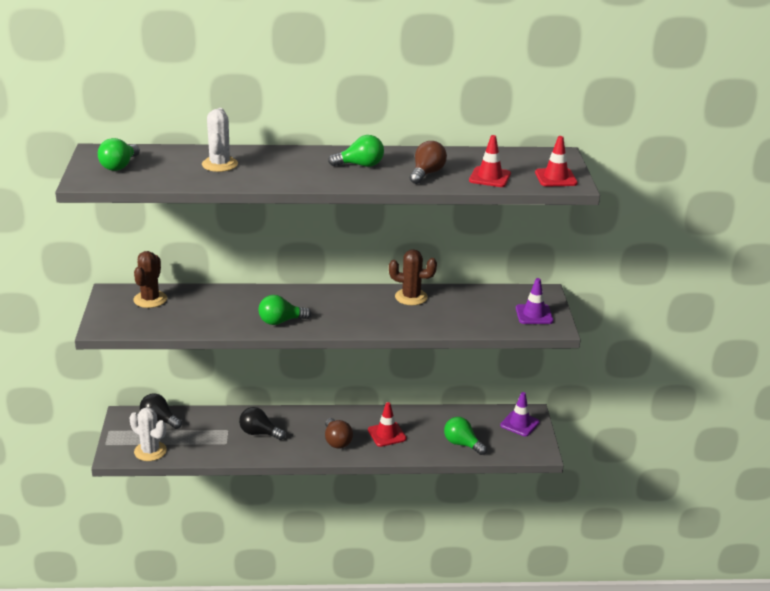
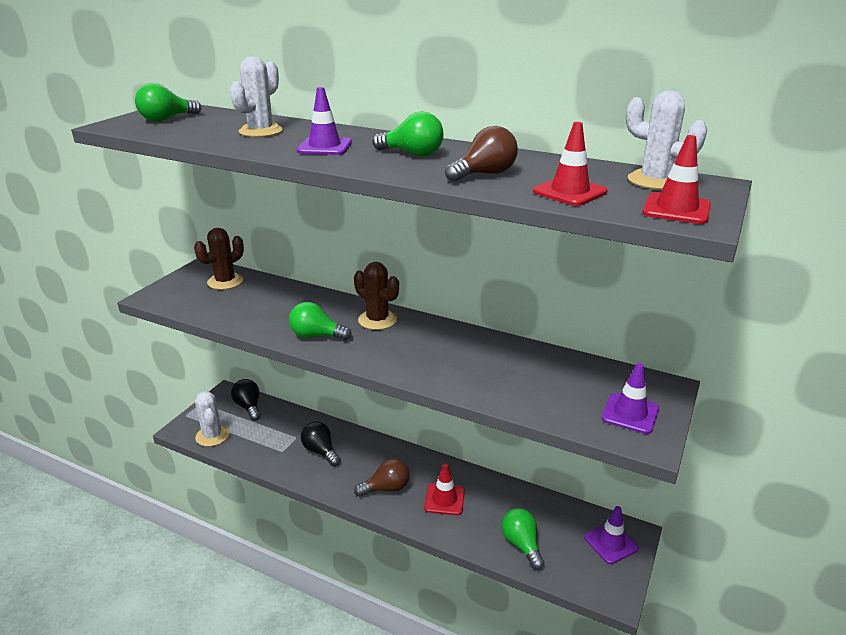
camera: 30 degrees right, 0 degrees up
(291, 171) = (324, 147): none -> purple traffic cone
(337, 441) = (386, 488): brown light bulb -> brown light bulb turned 120 degrees counterclockwise
(411, 297) = (486, 347): brown cactus -> brown cactus (377, 320)
(527, 158) = (654, 181): none -> white cactus

